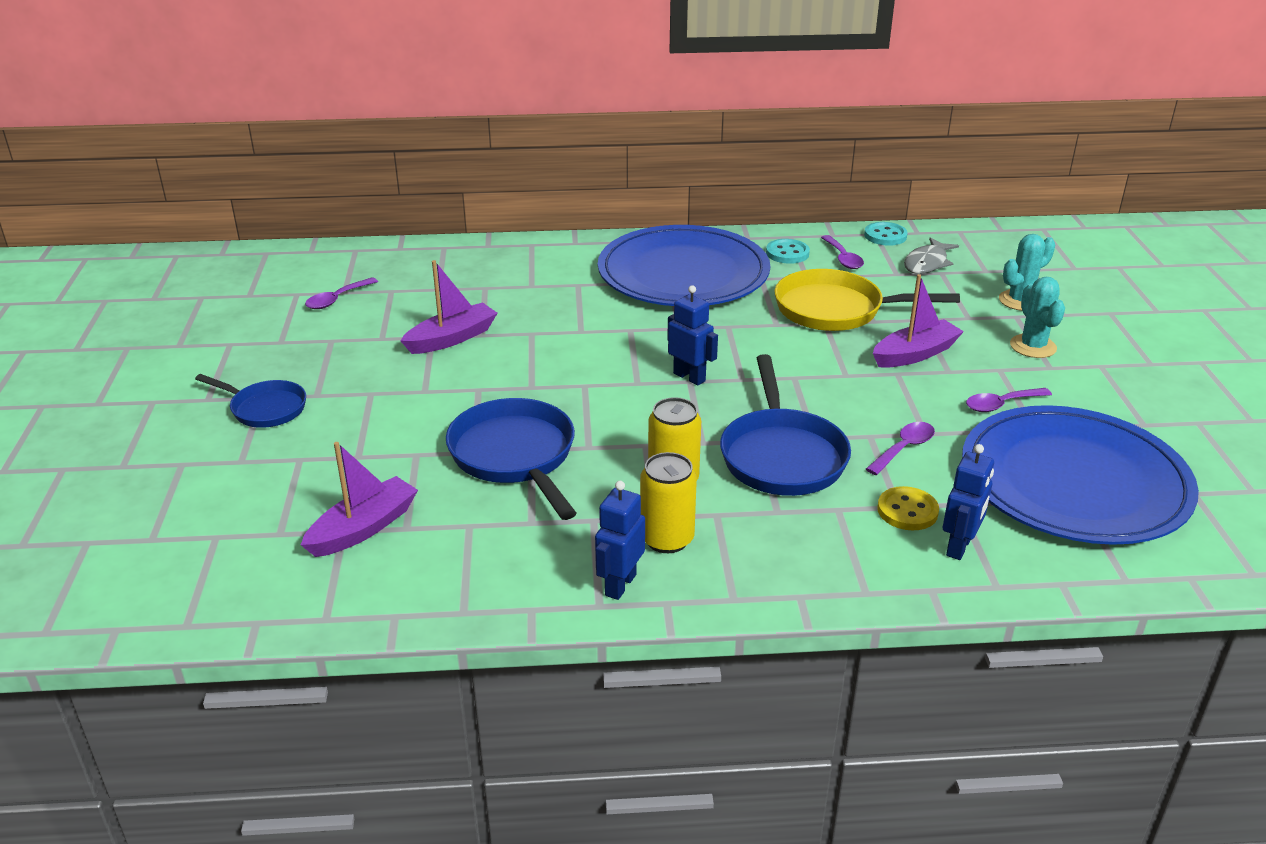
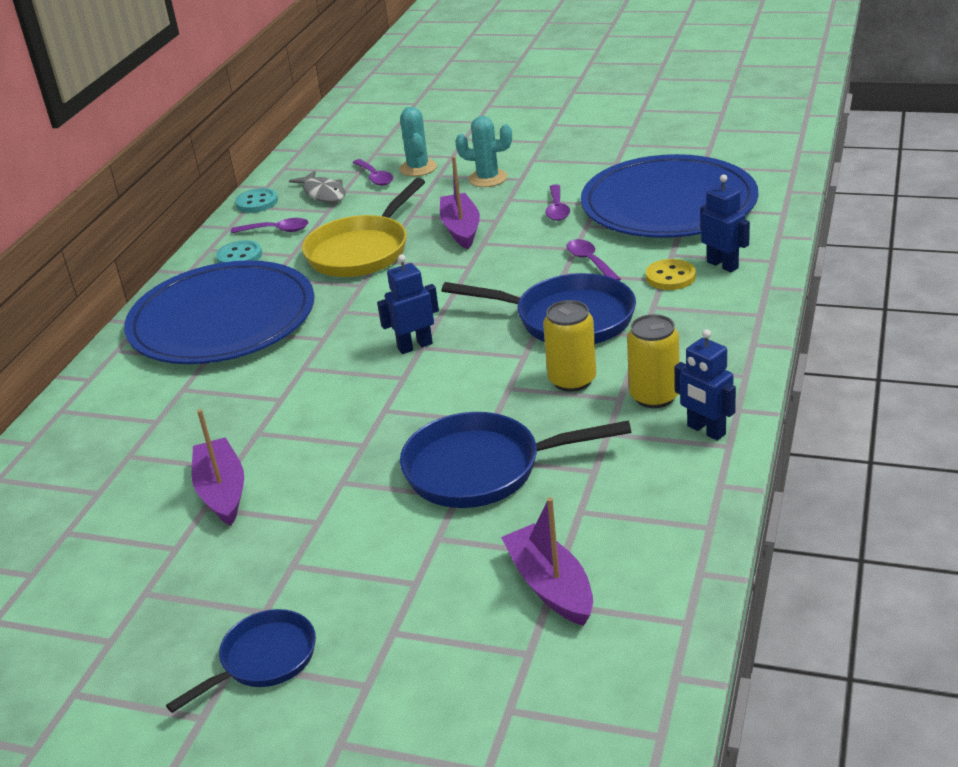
camera: 65 degrees left, 0 degrees up
(337, 299) = (45, 582): purple spoon -> purple spoon (375, 177)

